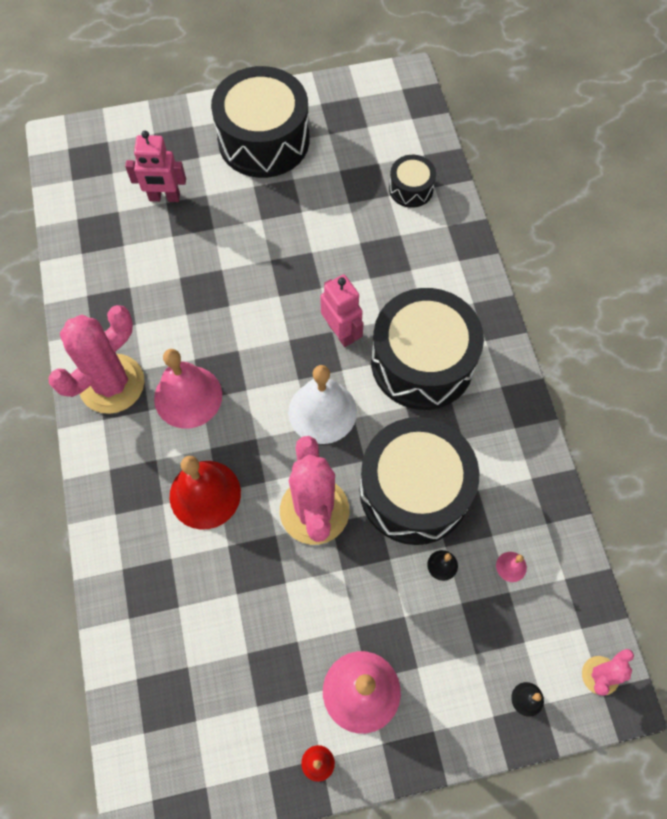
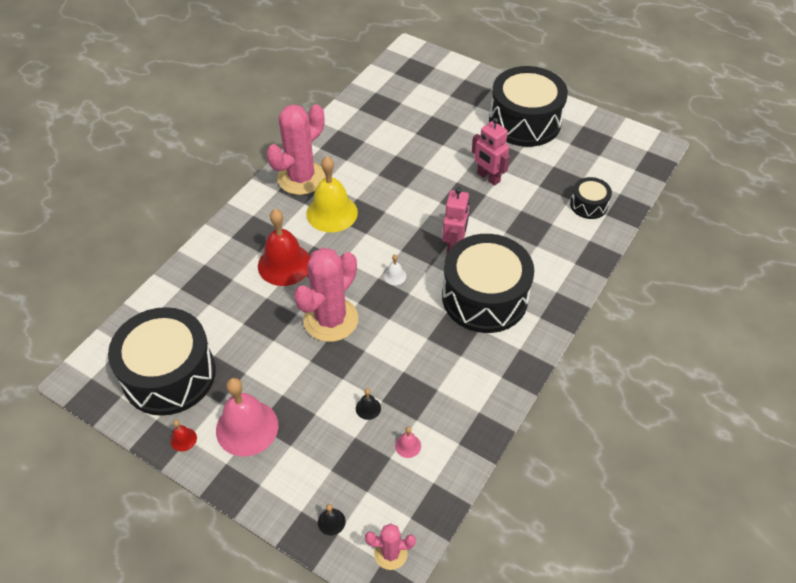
camera: 45 degrees right, 15 degrees down
(112, 384) = (301, 178): pink cactus -> pink cactus turned 45 degrees counterclockwise
(164, 197) = (433, 112): pink robot -> pink robot (488, 177)
(188, 396) = (332, 213): pink bell -> yellow bell
(322, 411) = (395, 276): white bell -> white bell, size x0.41
(414, 490) = (398, 357): black drum -> black drum (169, 374)

